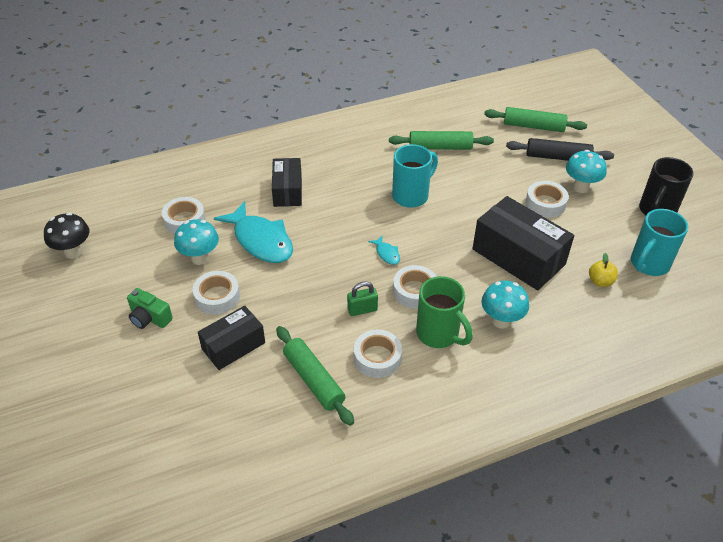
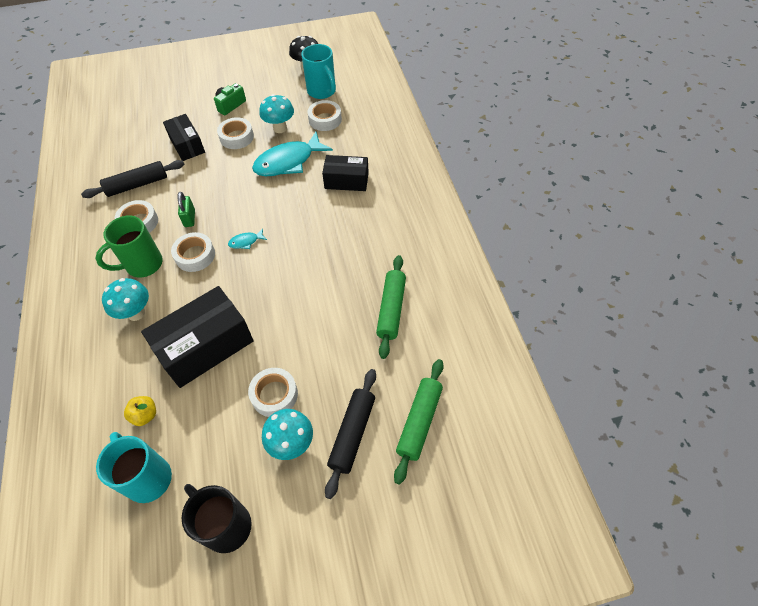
camera: 100 degrees right, 10 degrees up
(314, 380) = (137, 185): green rolling pin -> black rolling pin
(411, 195) = (318, 271): turquoise mug -> turquoise mug (322, 92)

